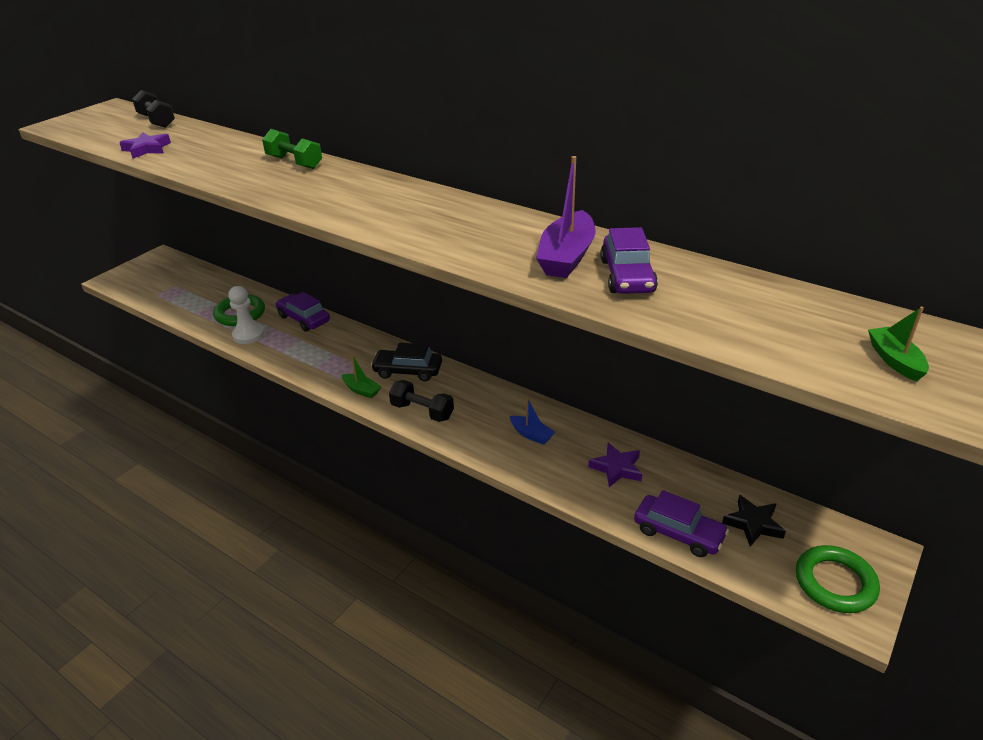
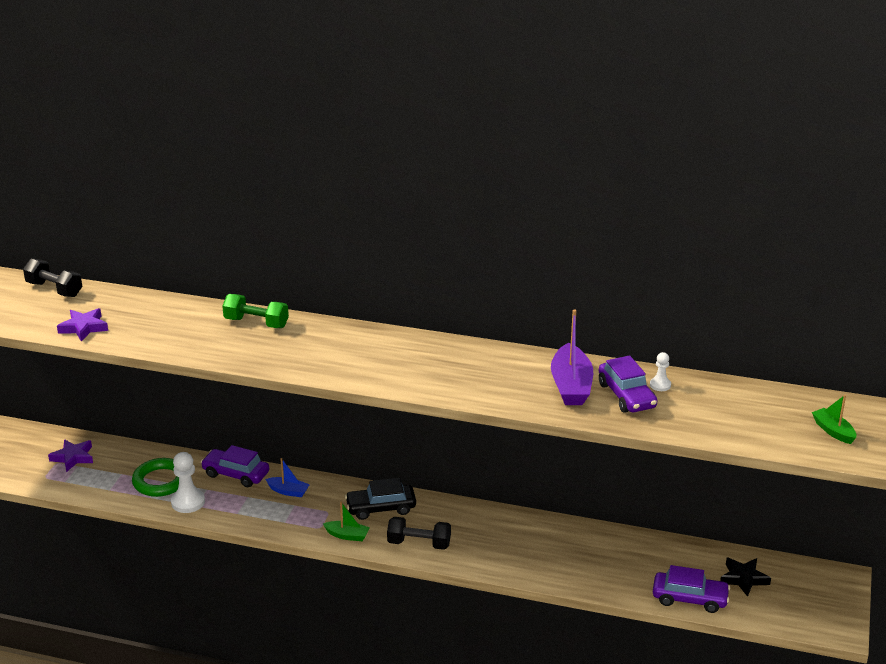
camera: 20 degrees left, 5 degrees down
(531, 434) = (531, 544): blue boat -> blue boat (288, 491)
(616, 468) = (618, 558): purple star -> purple star (73, 457)
(676, 271) = (660, 385): none -> white pawn
(835, 583) = (817, 608): green ring -> none

